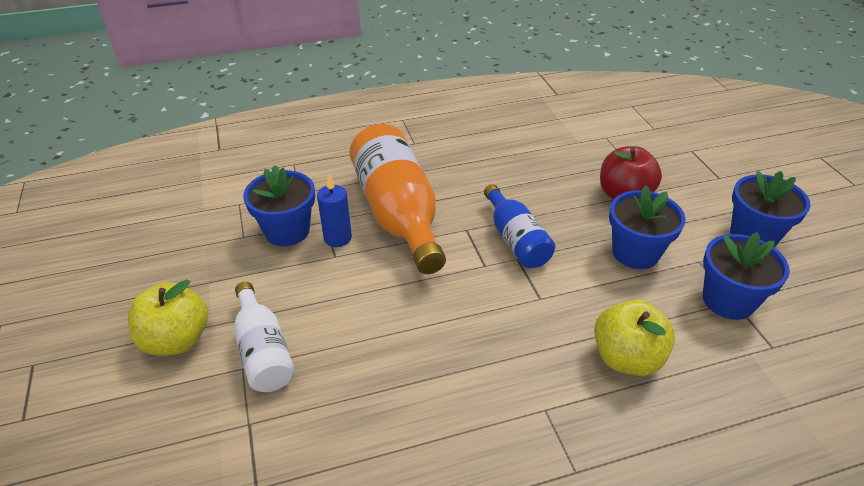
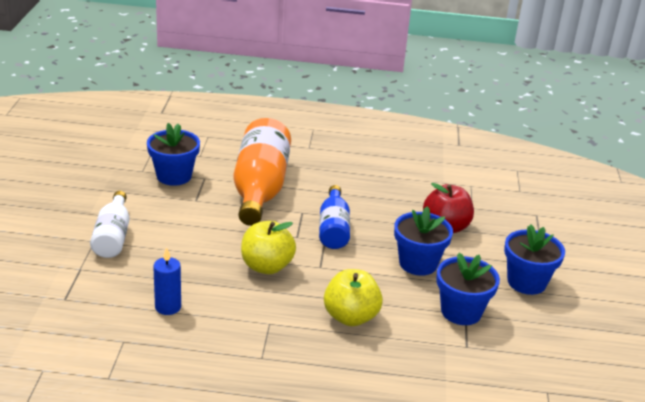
camera: 20 degrees right, 10 degrees down
(176, 340) = (64, 214): yellow apple -> yellow apple (266, 266)
(337, 238) = (205, 190): blue candle -> blue candle (168, 307)

